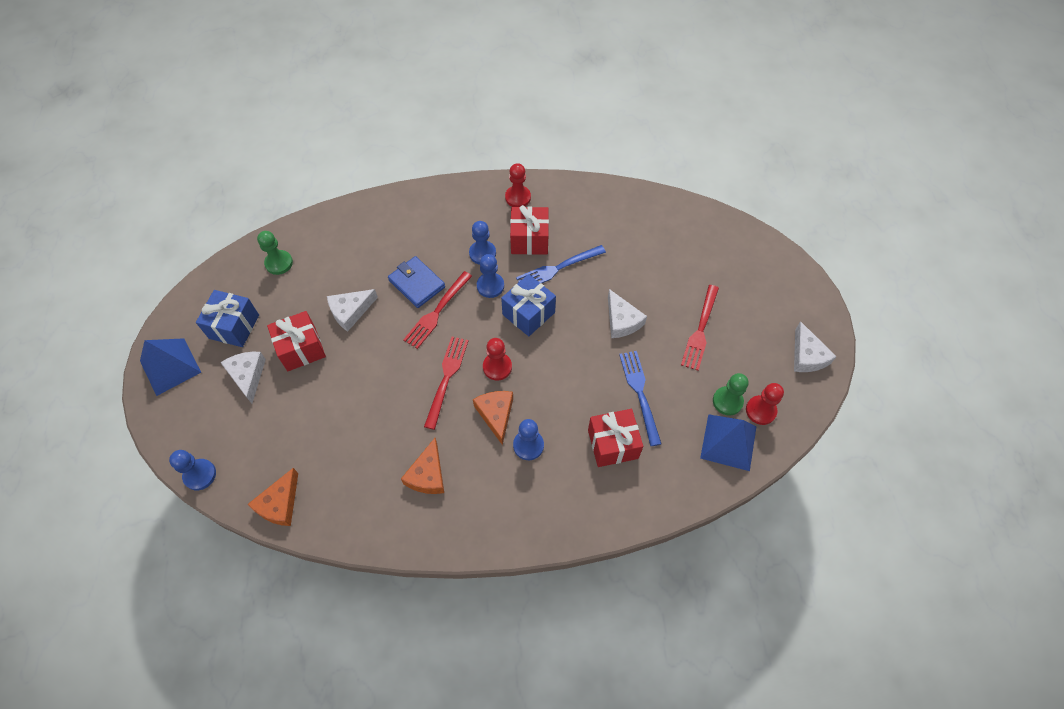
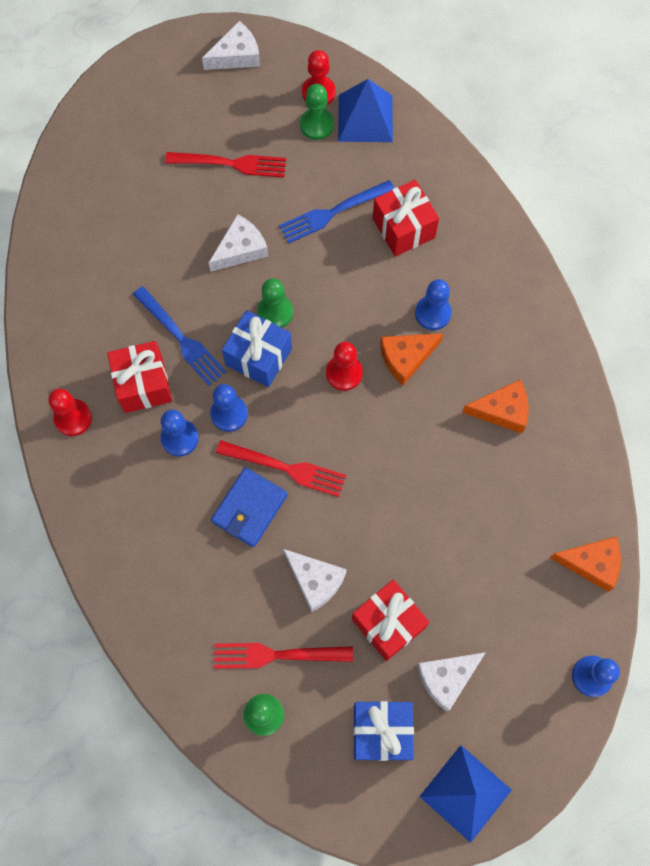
camera: 105 degrees left, 10 degrees up
(446, 378) = (376, 427): red fork -> red fork (277, 655)
(561, 332) = (275, 312): none -> green pawn

